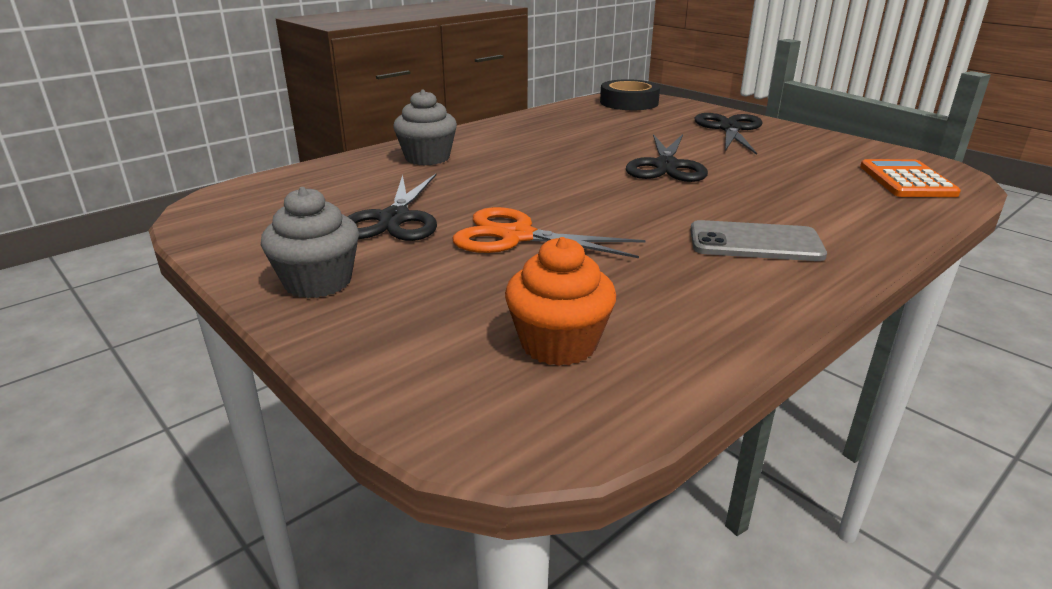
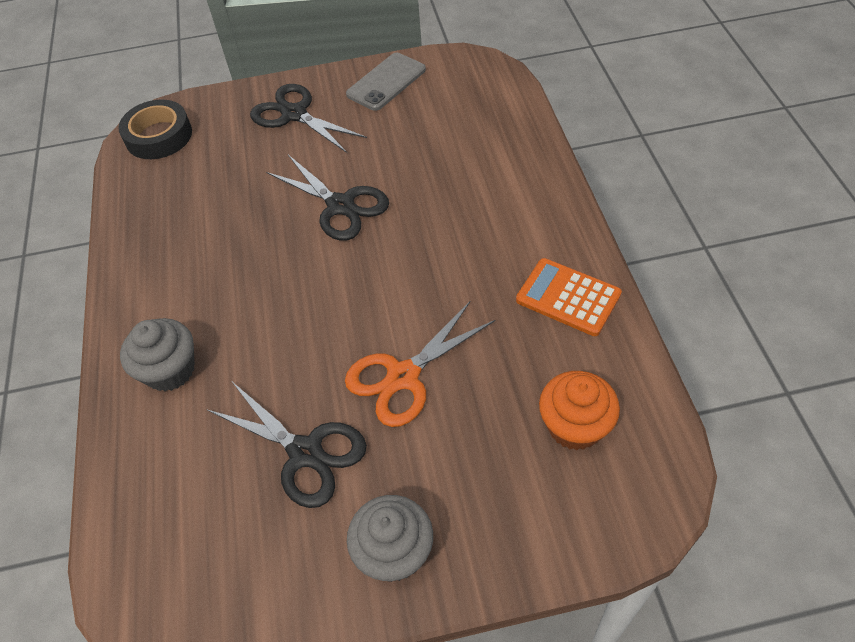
camera: 55 degrees left, 25 degrees up
(755, 242) = (508, 240): grey phone -> grey phone (386, 82)
(907, 180) = (474, 93): orange calculator -> orange calculator (568, 297)

